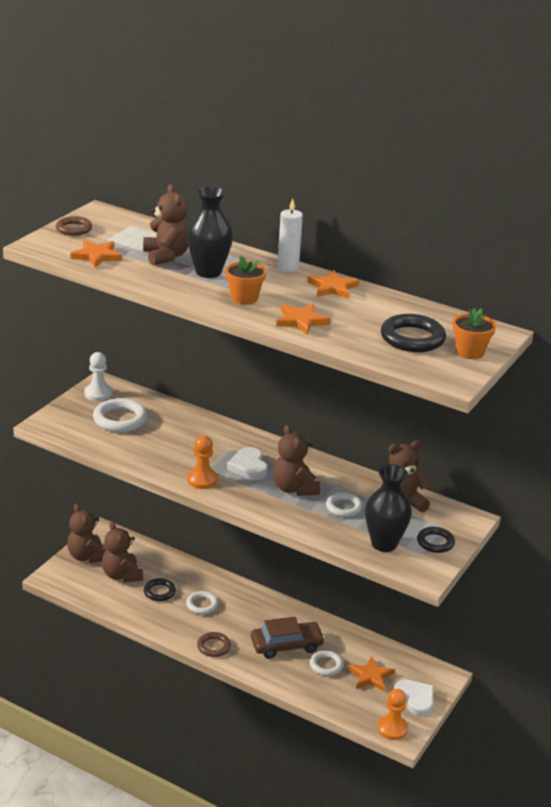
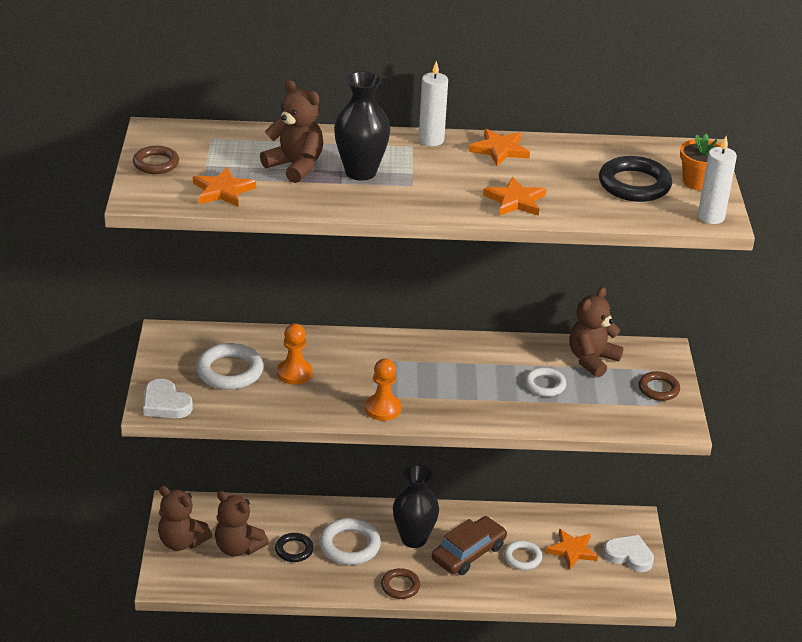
camera: 30 degrees left, 5 degrees up
(98, 394) = (175, 348): white pawn -> none
(202, 605) = (350, 545): white ring -> white ring, size x1.60
(244, 298) = (431, 192): orange flower pot -> none
(248, 467) = (414, 376): white heart -> white heart (165, 403)
(294, 488) = (480, 383): brown teddy bear -> none
(384, 544) = (616, 409): black vase -> black vase (414, 539)
(392, 729) = (634, 595): orange pawn -> orange pawn (294, 373)
(435, 542) = (658, 389): black ring -> brown ring
(449, 377) = (711, 217): none -> white candle

